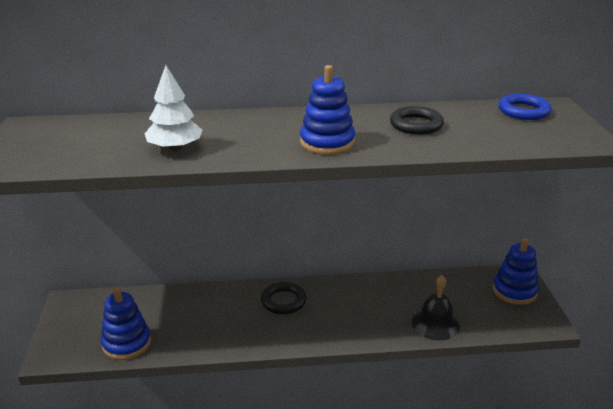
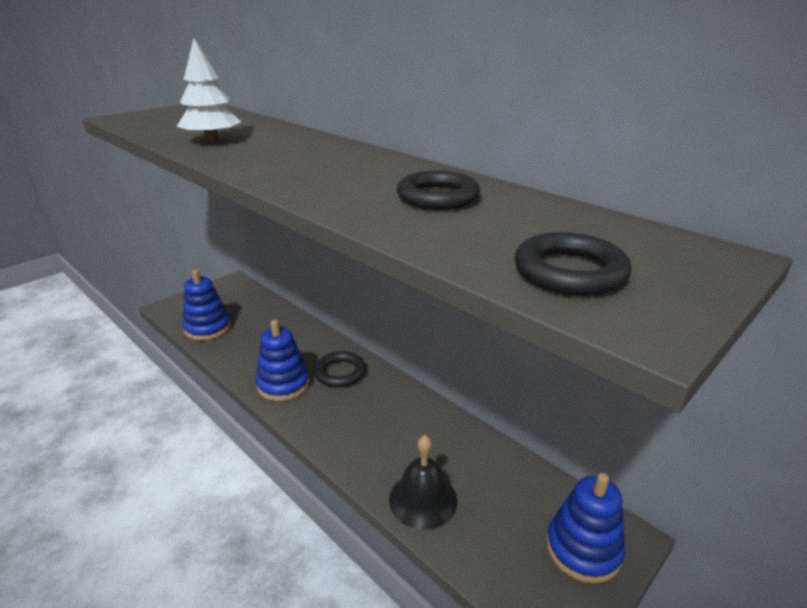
camera: 50 degrees right, 0 degrees up
(327, 142) = (309, 176): blue stacking toy -> blue stacking toy (283, 384)
(523, 111) = (635, 241): blue ring -> none
(538, 134) = (569, 272): none -> black ring

